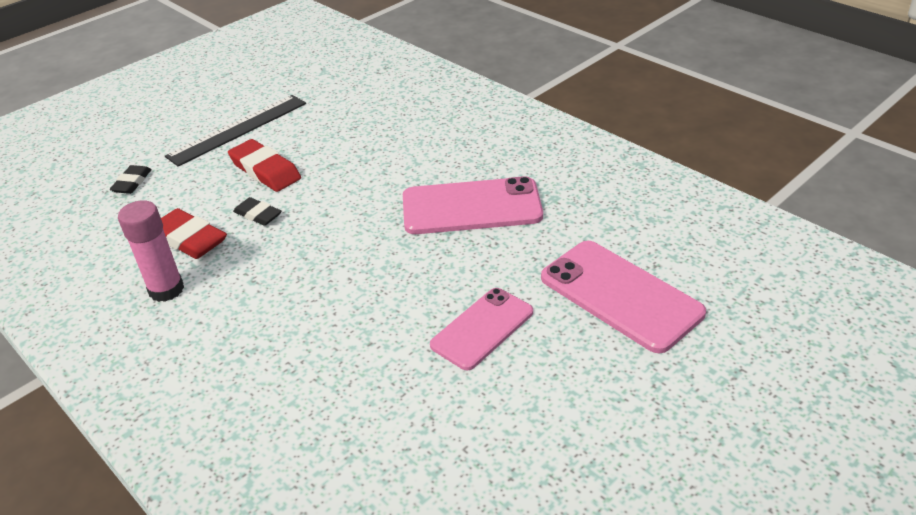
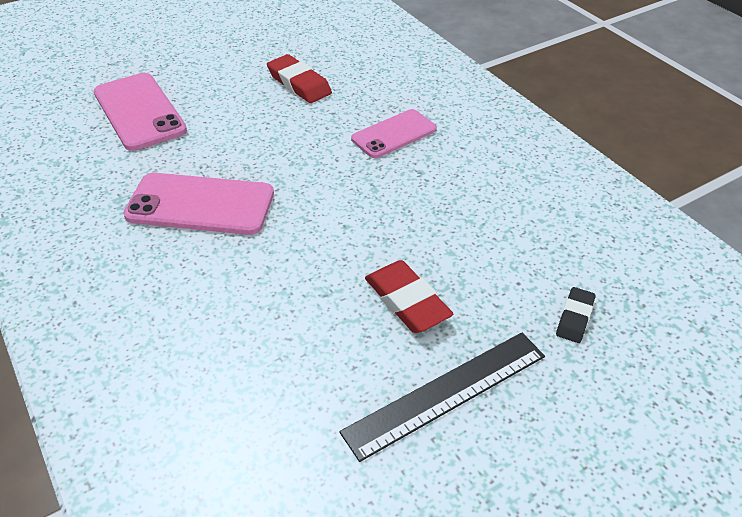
camera: 170 degrees left, 5 degrees up
(166, 289) = (496, 177): pink glue stick -> none
(188, 239) = (485, 224): red eraser -> red eraser (299, 83)
(258, 215) = (415, 238): black eraser -> none
(482, 328) = (250, 108): pink phone -> pink phone (394, 134)

